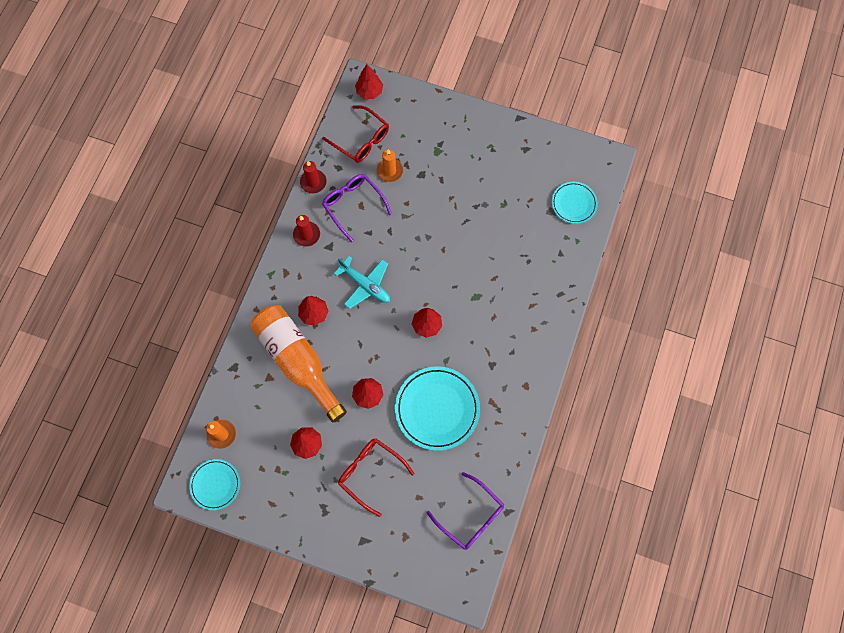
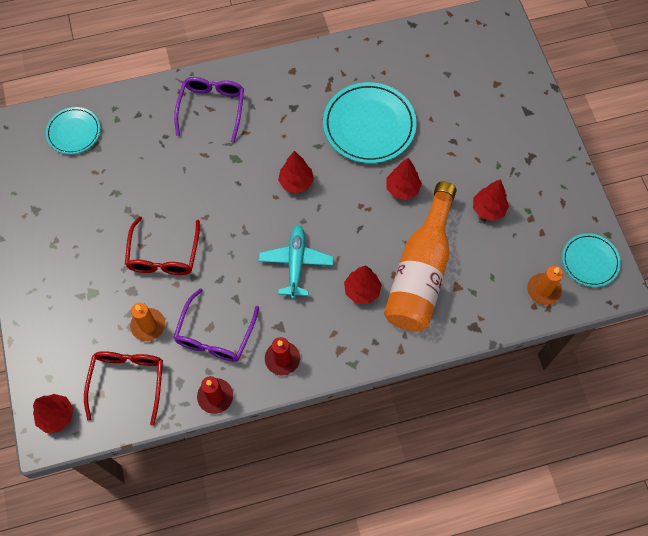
camera: 125 degrees left, 5 degrees down
(370, 473) = (468, 142): red glasses -> red glasses (164, 255)
(471, 516) = (438, 47): purple glasses -> purple glasses (212, 108)

